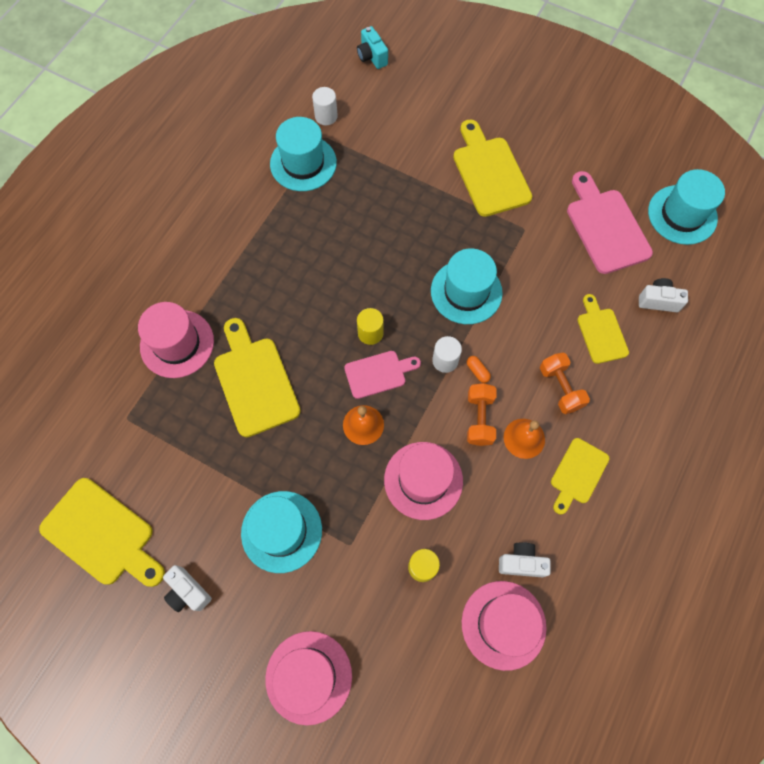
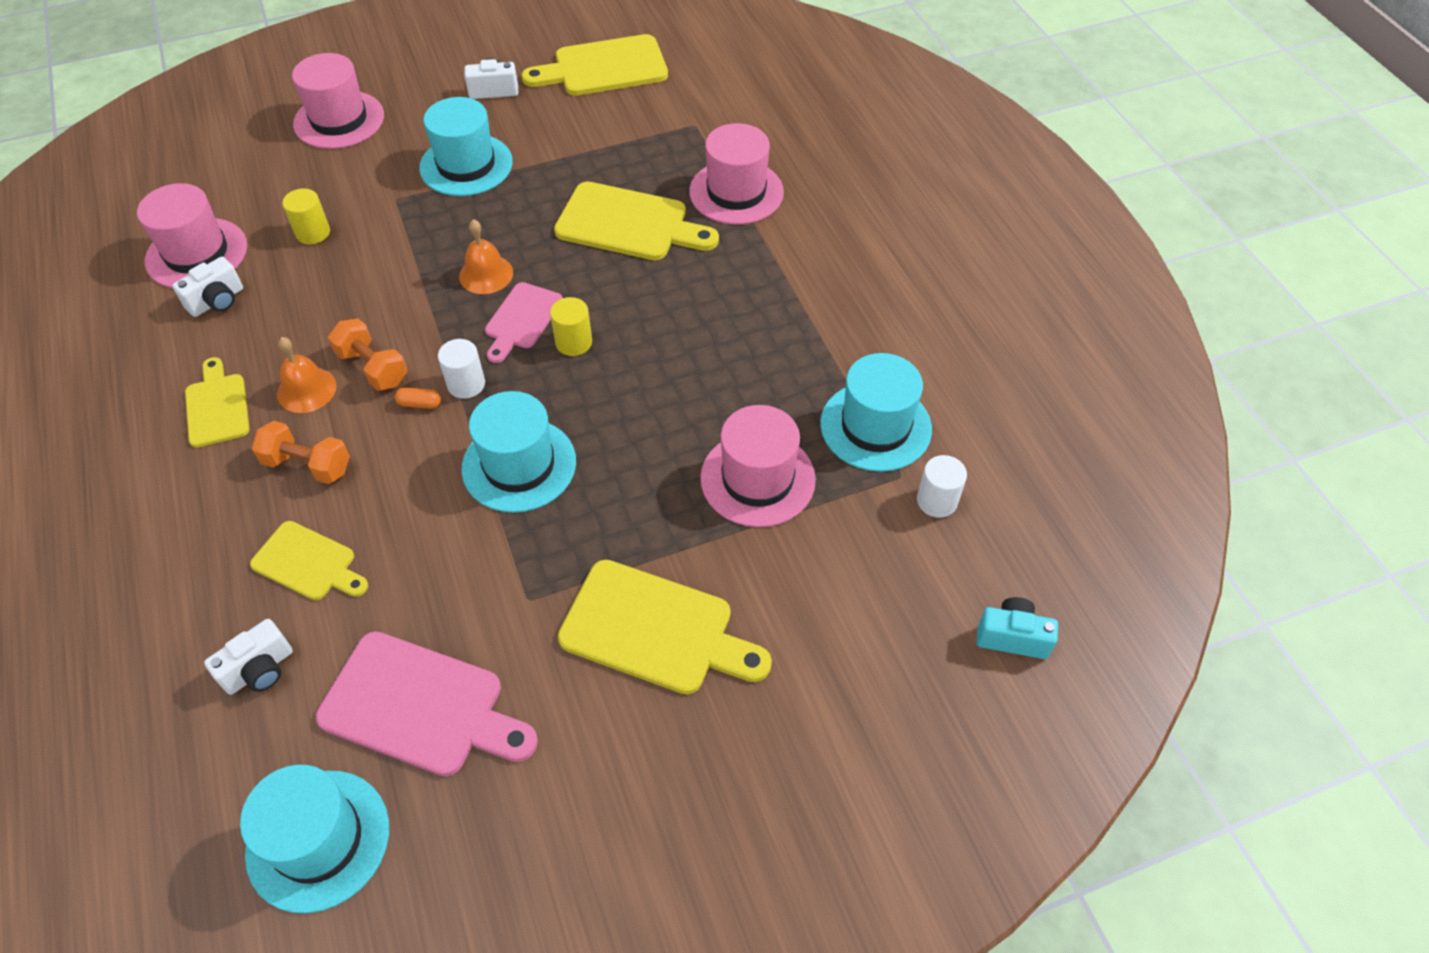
camera: 130 degrees right, 15 degrees down
(423, 480) = (378, 283): pink hat -> pink hat (757, 479)

